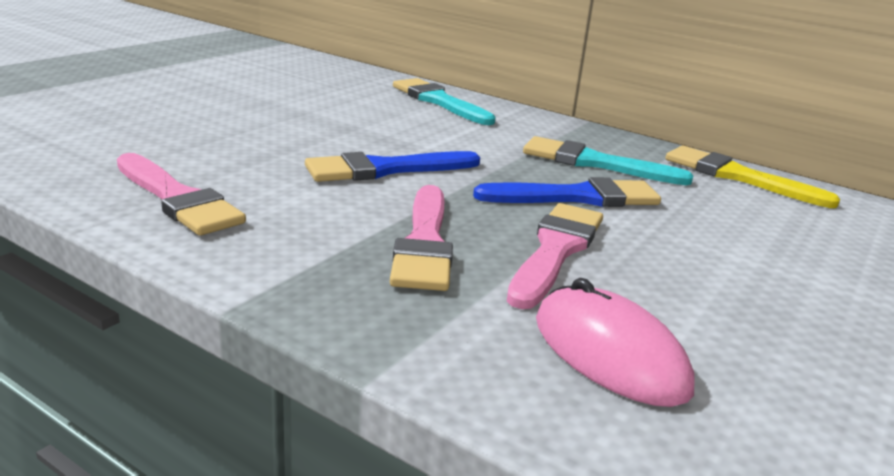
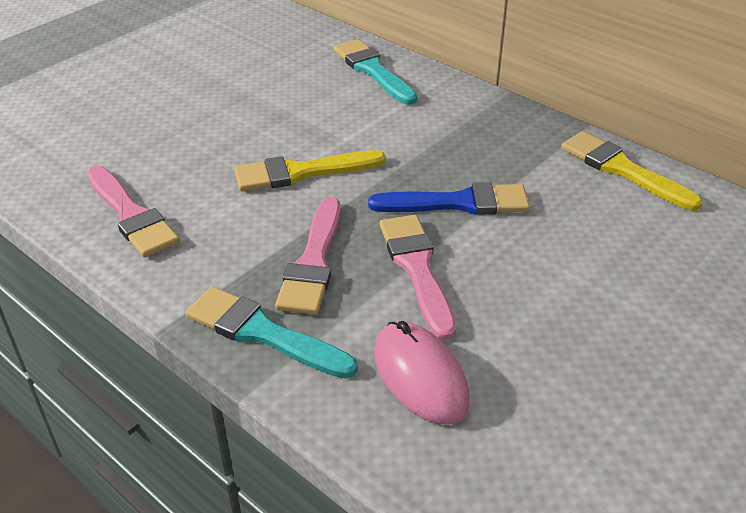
camera: 10 degrees right, 15 degrees up
(385, 169) = (301, 172): blue brush -> yellow brush
(556, 250) = (417, 269): pink brush -> pink brush turned 45 degrees counterclockwise
(595, 163) = (492, 156): turquoise brush -> turquoise brush (263, 333)

